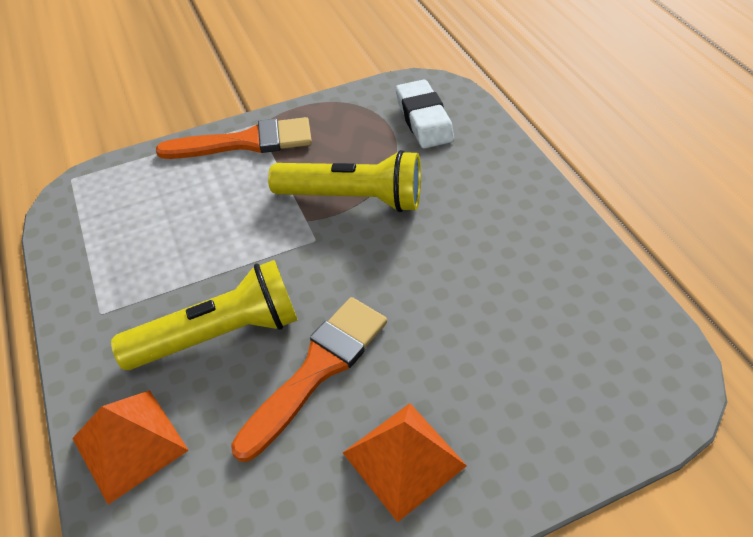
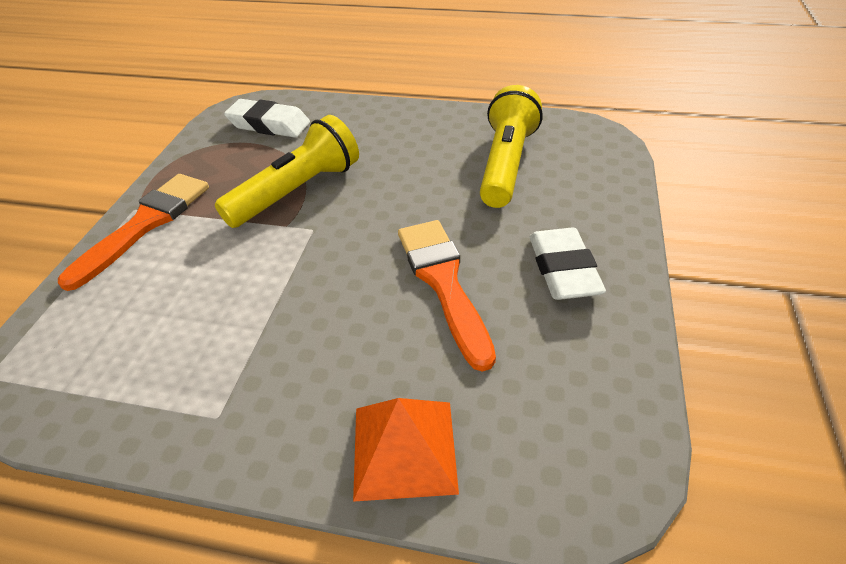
camera: 55 degrees left, 5 degrees down
(220, 334) = (345, 330): yellow flashlight -> yellow flashlight (506, 164)
(404, 459) = (563, 270): orange pyramid -> white eraser

